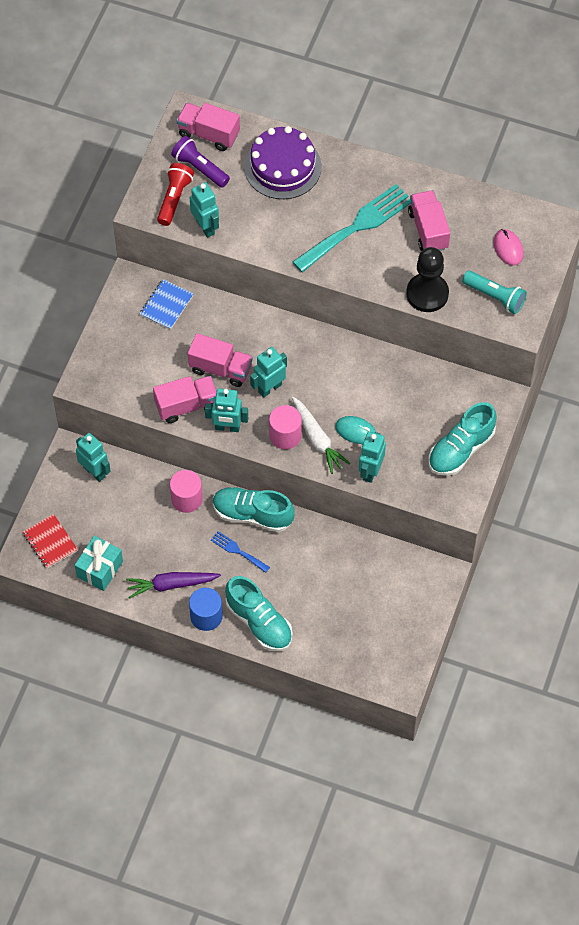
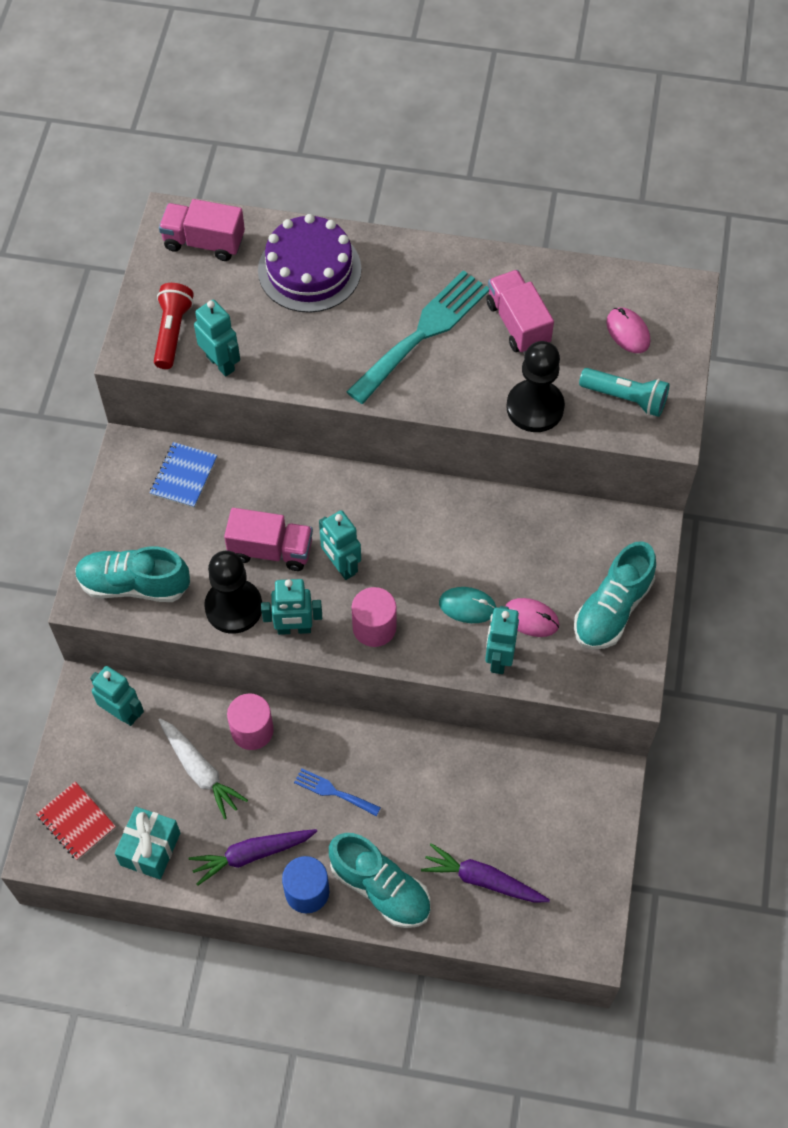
camera: 10 degrees left, 0 degrees up
(186, 405) = (234, 607): pink truck -> black pawn
(199, 168) = (199, 287): purple flashlight -> none
(252, 514) = (344, 738): turquoise shoe -> turquoise shoe (134, 584)
(269, 388) = (341, 566): turquoise robot -> turquoise robot turned 75 degrees counterclockwise
(317, 439) = (418, 625): white carrot -> white carrot (200, 771)
(333, 628) = (482, 880): none -> purple carrot
(400, 447) = (530, 618): none -> pink mouse

